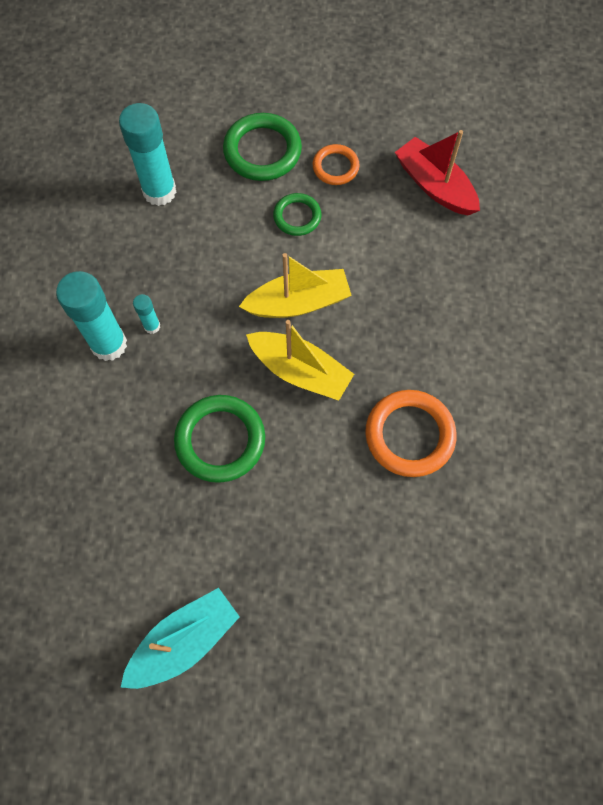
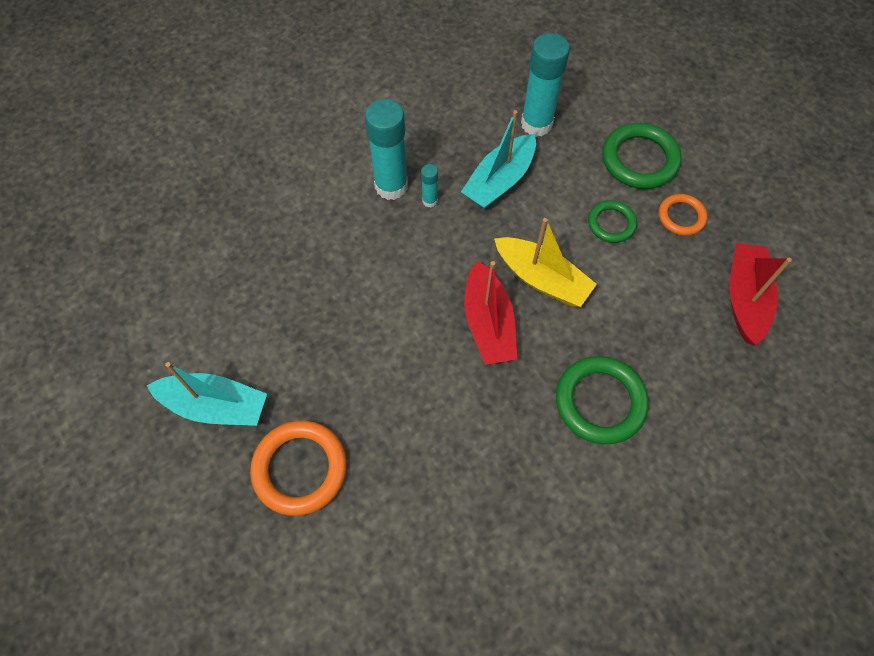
camera: 50 degrees right, 5 degrees down
(184, 260) = (499, 181): none -> turquoise boat
(220, 440) = (384, 312): green ring -> green ring (600, 402)
(300, 371) = (488, 323): yellow boat -> red boat
(409, 435) = (510, 444): orange ring -> orange ring (300, 469)

